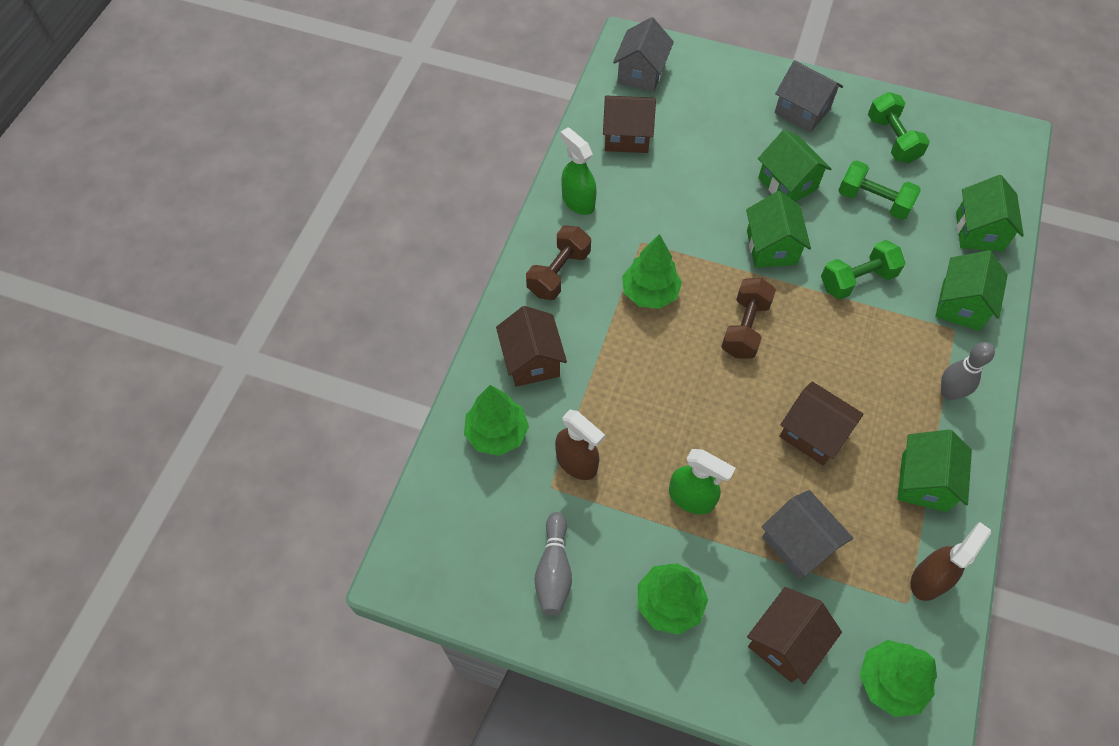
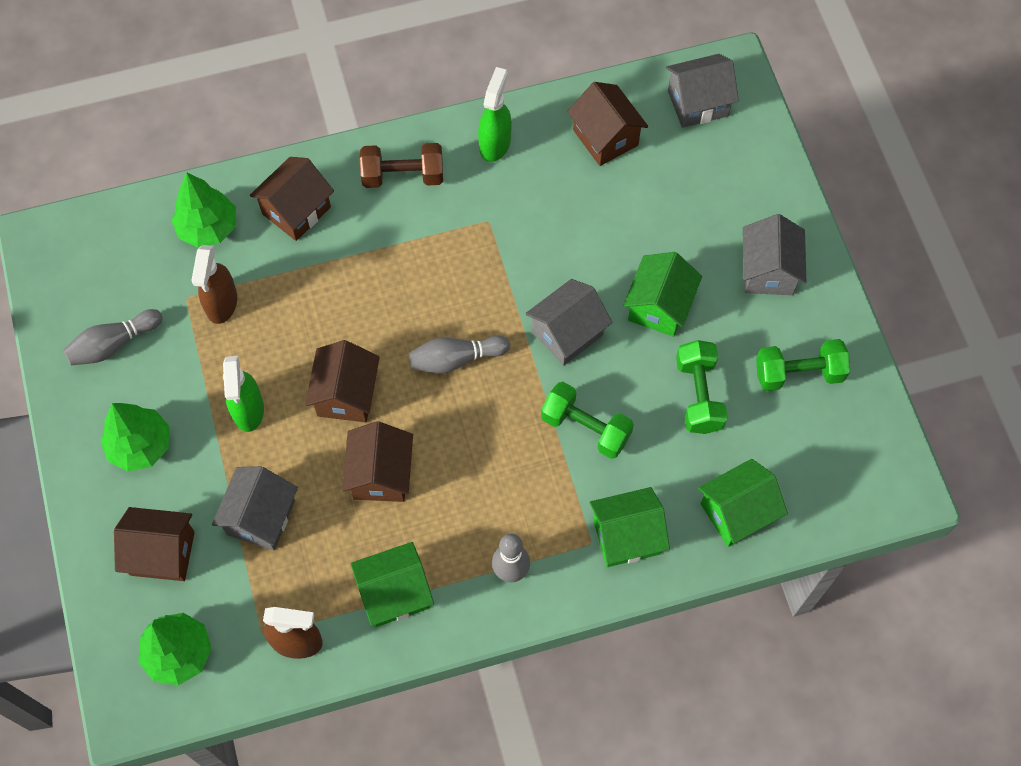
camera: 55 degrees right, 5 degrees up
(649, 293) = (436, 260): green tree -> none
(725, 418) = (346, 395): none -> brown house
(745, 328) = (456, 359): brown dumbbell -> grey bowling pin
(771, 247) = (567, 333): green house -> grey house
(892, 139) = (798, 373): green dumbbell -> green dumbbell turned 45 degrees clockwise

